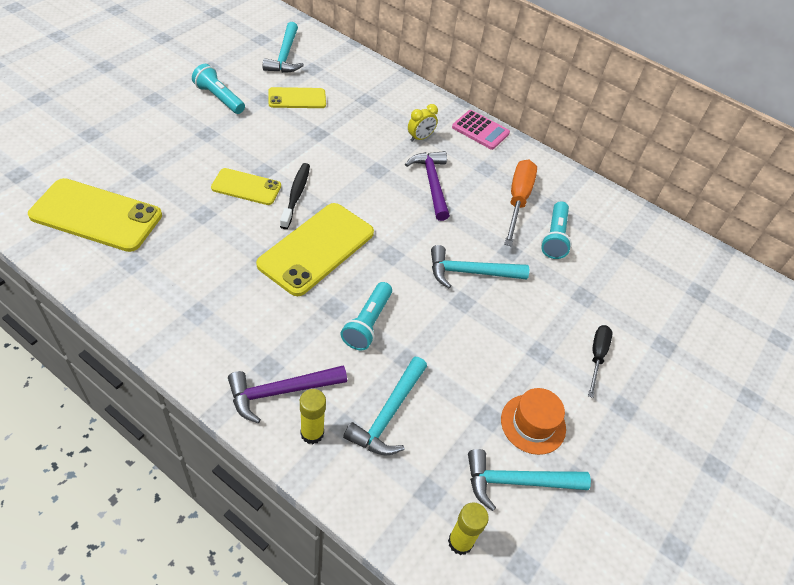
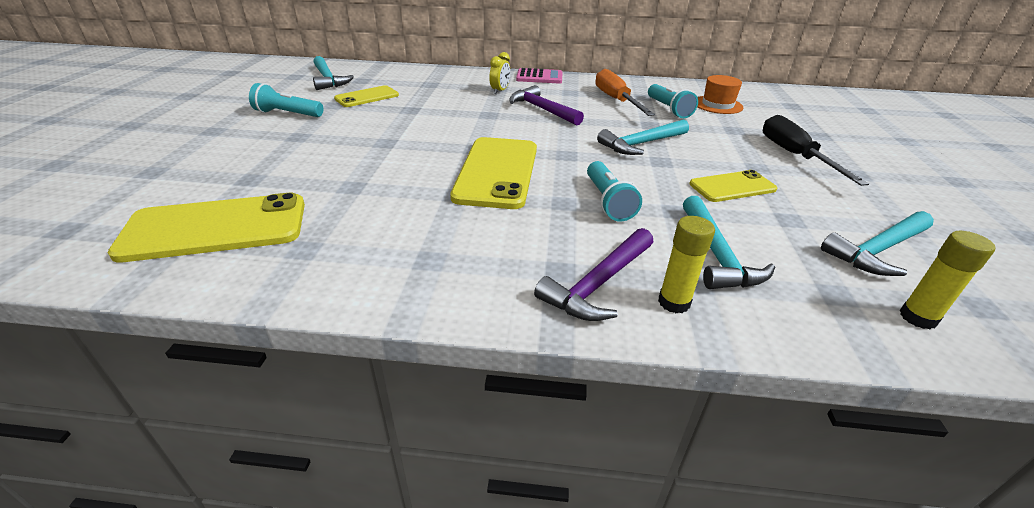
camera: 25 degrees left, 15 degrees down
(246, 187) = (379, 156): yellow phone -> yellow phone (732, 187)
(296, 195) = (435, 147): black toothbrush -> none
(533, 424) = (824, 209): orange hat -> orange hat (717, 105)
(597, 357) = (795, 155): black screwdriver -> black screwdriver, size x1.62

